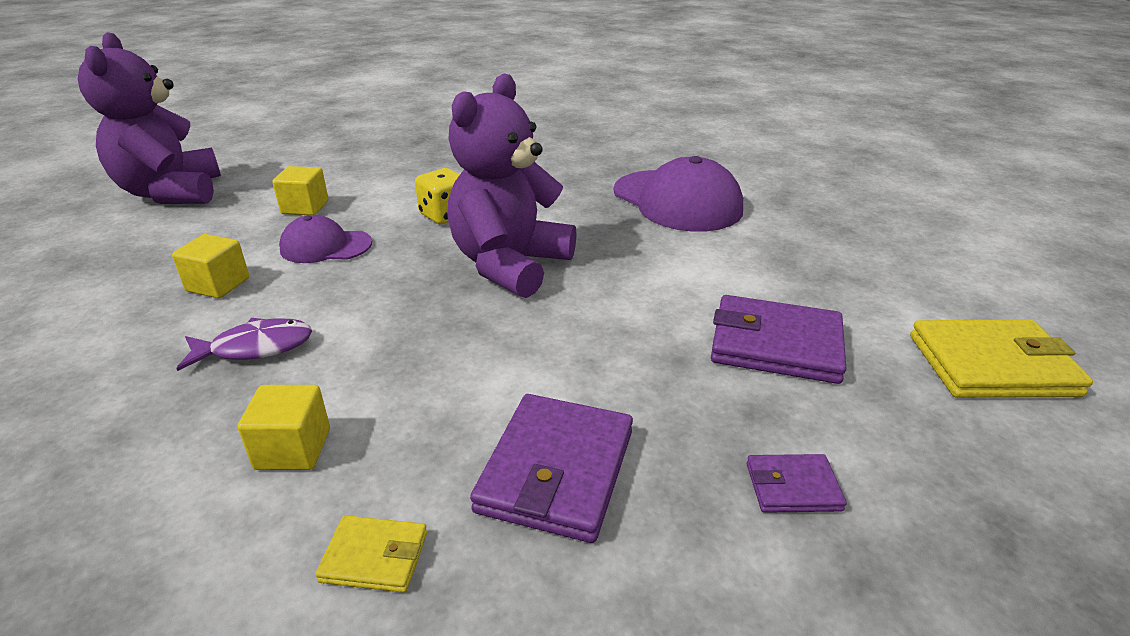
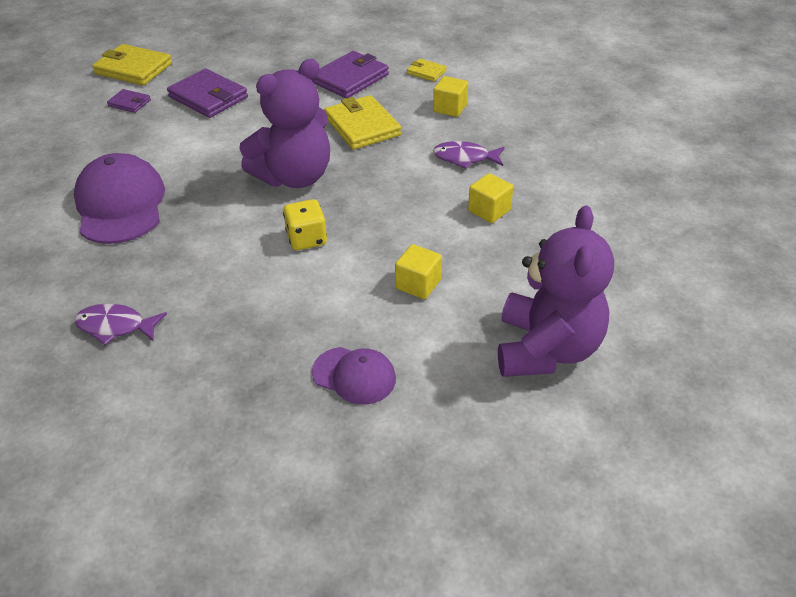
camera: 155 degrees left, 10 degrees up
(325, 246) = (411, 228): purple cap -> purple cap (354, 375)
(459, 360) = (362, 126): none -> yellow wallet
(559, 143) = (115, 326): none -> purple fish
(793, 487) = (273, 56): purple wallet -> purple wallet (129, 103)

